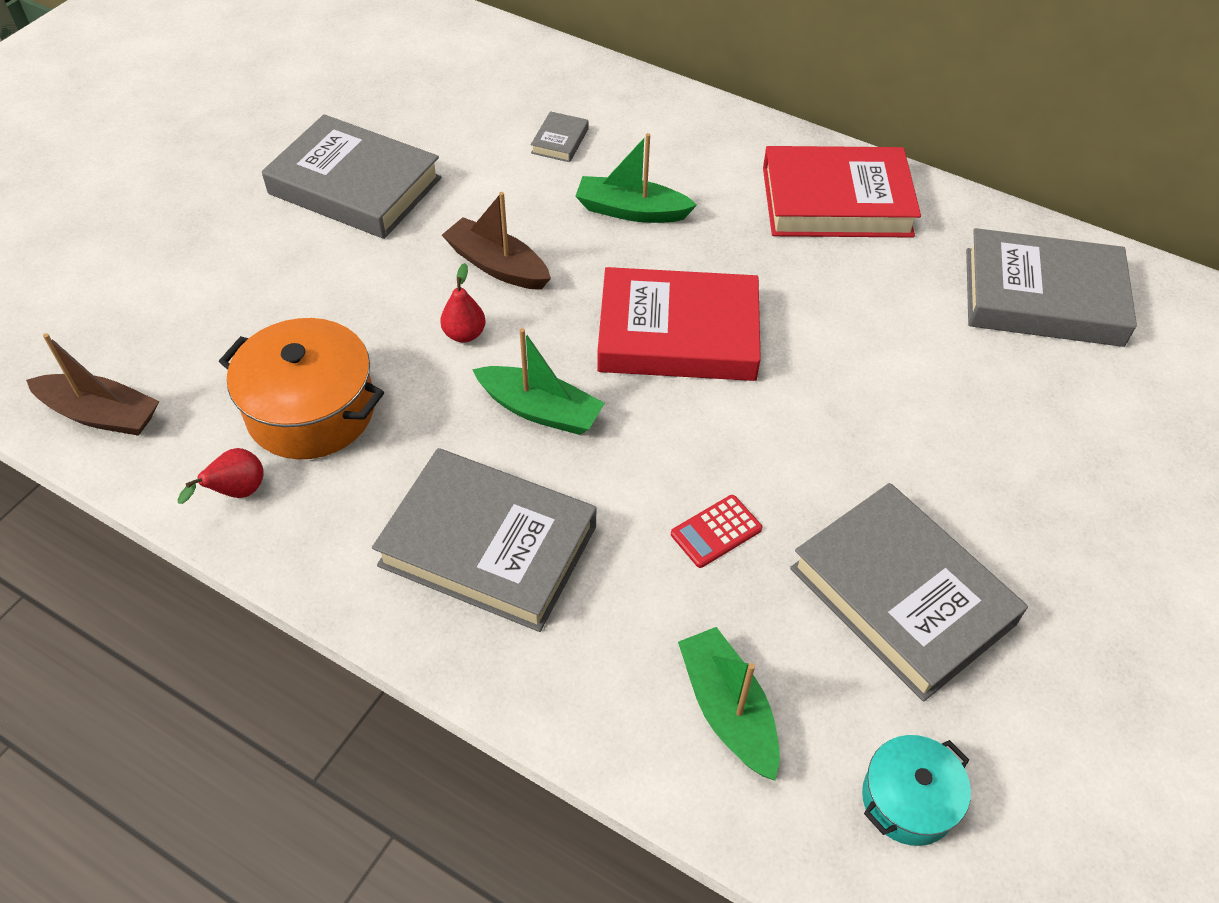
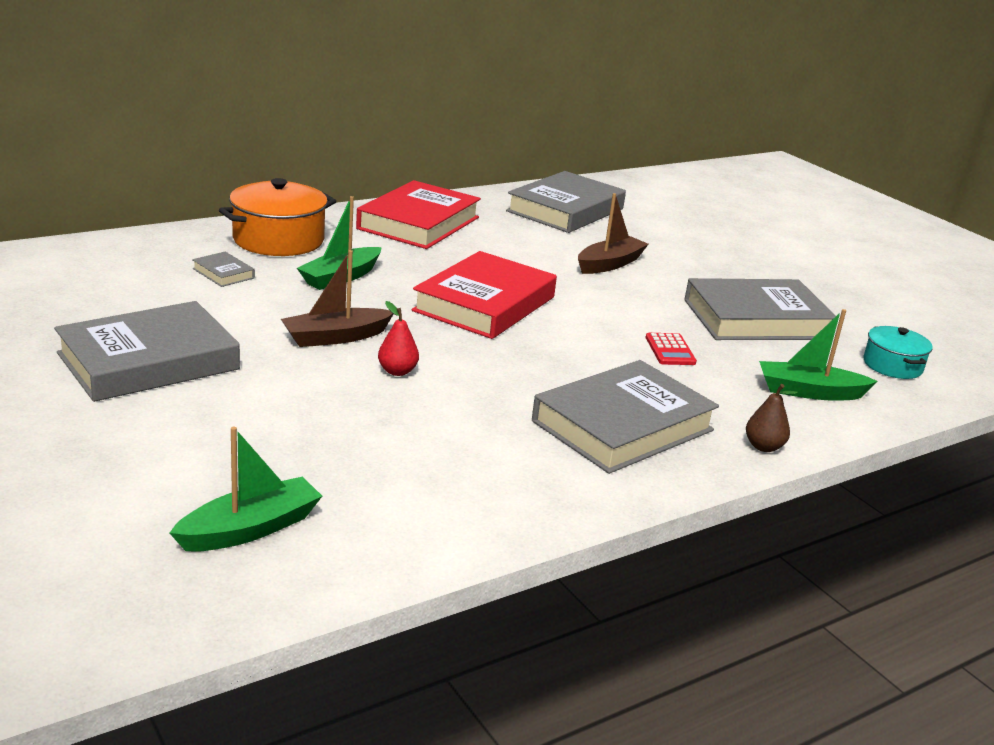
camera: 65 degrees left, 25 degrees down
(101, 414) = (298, 566): brown boat -> brown boat (609, 264)
(237, 492) = (474, 516): red pear -> none
(311, 410) = (412, 457): orange pot -> orange pot (278, 240)
(538, 693) = (763, 447): none -> brown pear
(540, 410) = (508, 369): green boat -> green boat (250, 529)

